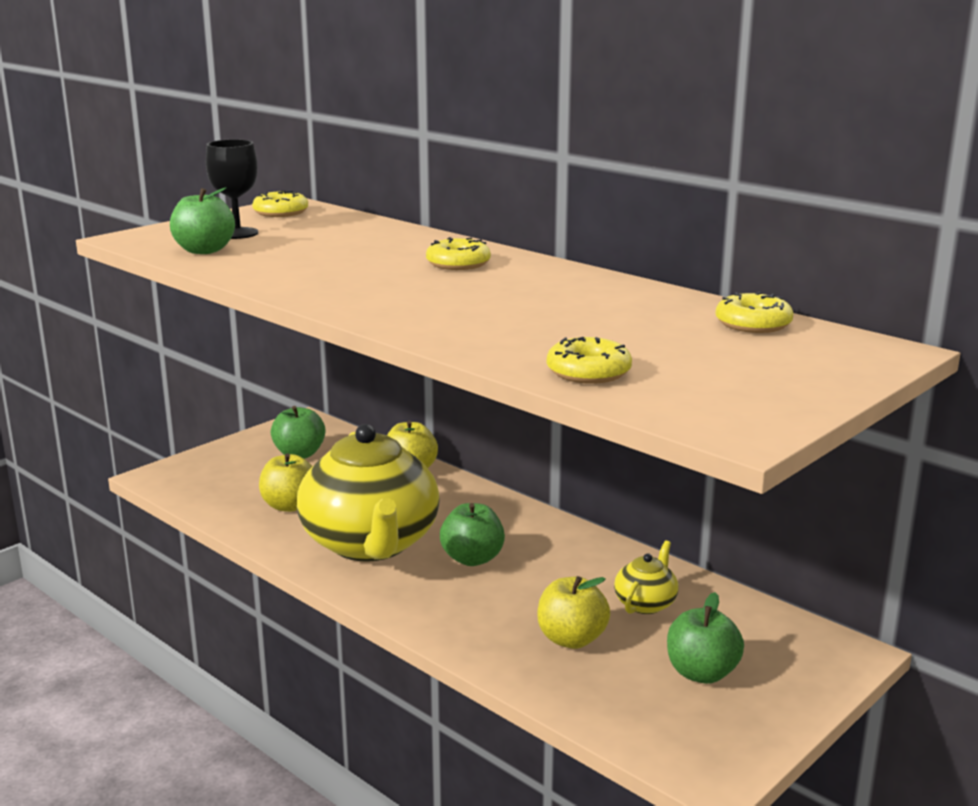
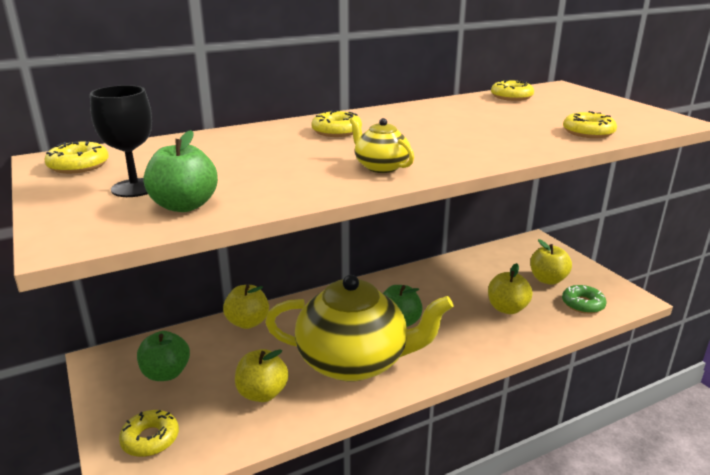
camera: 70 degrees left, 5 degrees up
(206, 472) = (150, 439): none -> yellow donut
(643, 714) = (582, 304): none -> green donut
(645, 603) = (476, 278): yellow teapot -> yellow teapot (381, 167)
(701, 673) = (547, 280): green apple -> yellow apple

